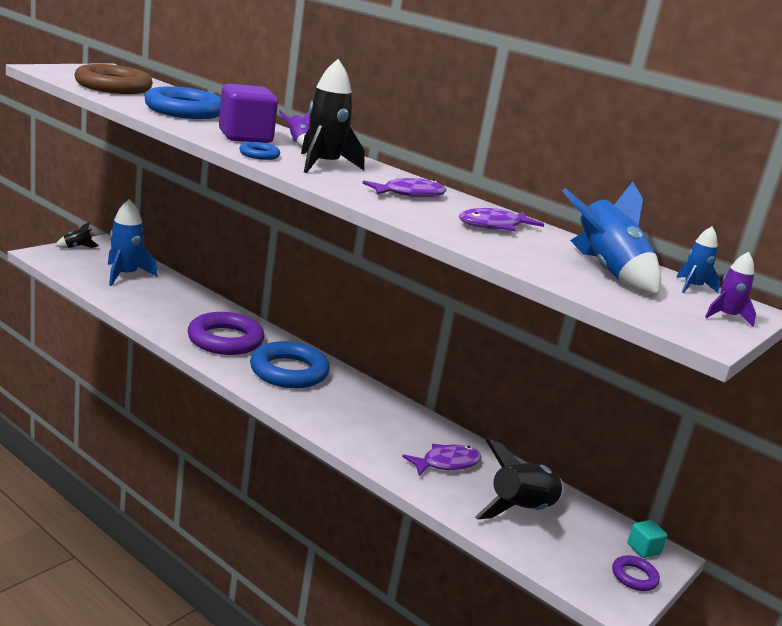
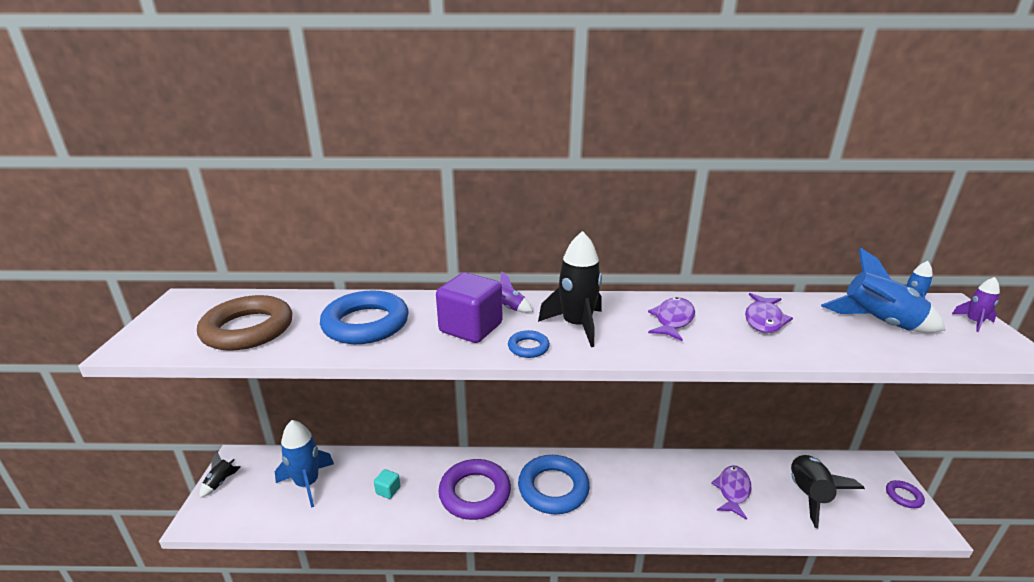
camera: 35 degrees left, 5 degrees up
(643, 549) = (874, 469): turquoise cube -> turquoise cube (388, 490)

